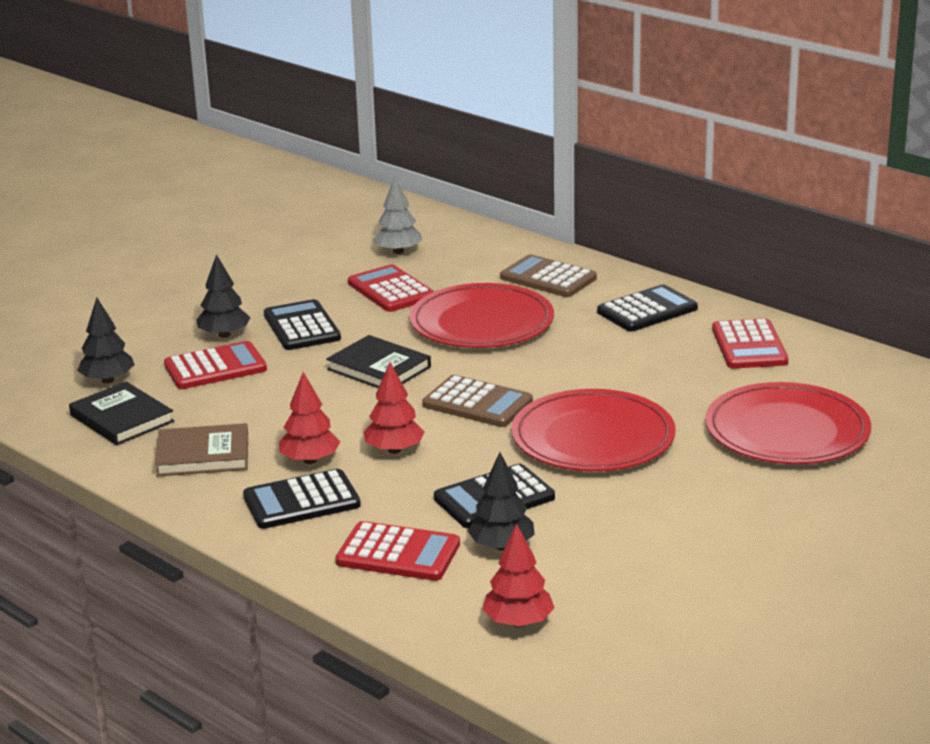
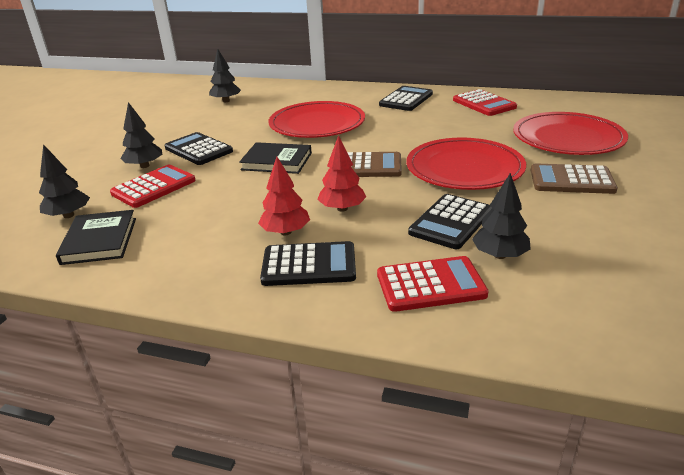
camera: 25 degrees left, 5 degrees up
(122, 418) = (99, 240): black book -> black book turned 60 degrees clockwise
(203, 455) = (193, 251): brown book -> none
(301, 501) = (309, 265): black calculator -> black calculator turned 135 degrees counterclockwise
(391, 290) = (240, 119): red calculator -> none
(398, 252) = (226, 101): grey tree -> black tree
(518, 622) = (592, 314): red tree -> none
(548, 278) = (331, 96): brown calculator -> brown calculator (571, 180)

